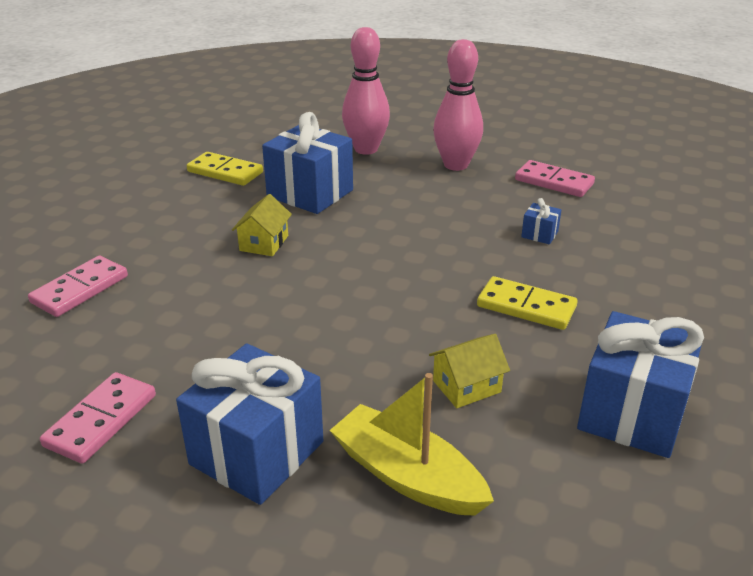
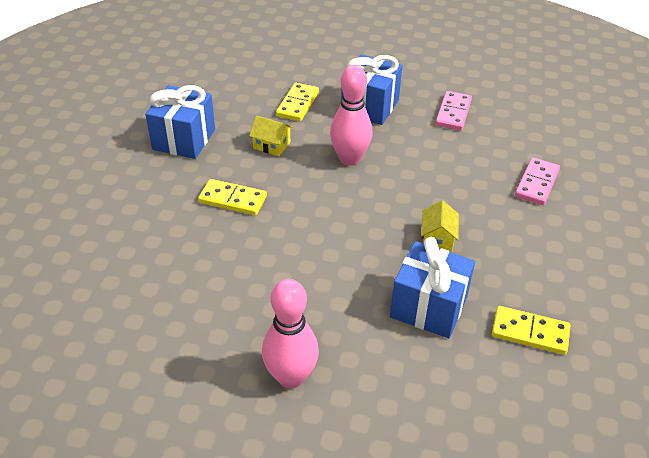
camera: 170 degrees right, 10 degrees up
(366, 149) = (399, 399): pink bowling pin -> pink bowling pin (349, 159)
(407, 476) = (297, 104): yellow boat -> yellow domino
(466, 386) = (271, 145): yellow house -> yellow house turned 60 degrees clockwise
(539, 234) = (213, 273): blue gift -> none
(554, 182) = (185, 356): pink domino -> none

